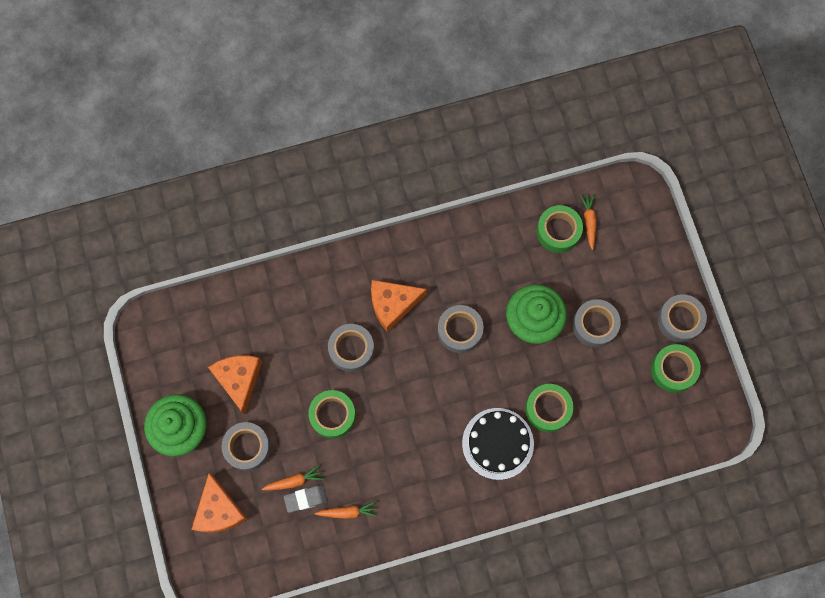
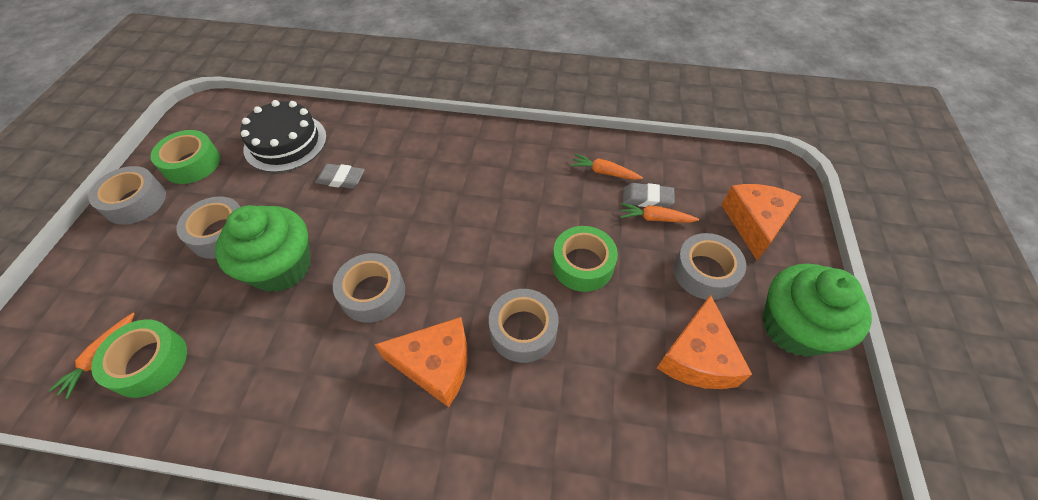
camera: 155 degrees left, 20 degrees down
(497, 443) = (414, 170): black cake -> black cake (285, 142)
(548, 409) = (341, 179): green tape -> grey eraser

